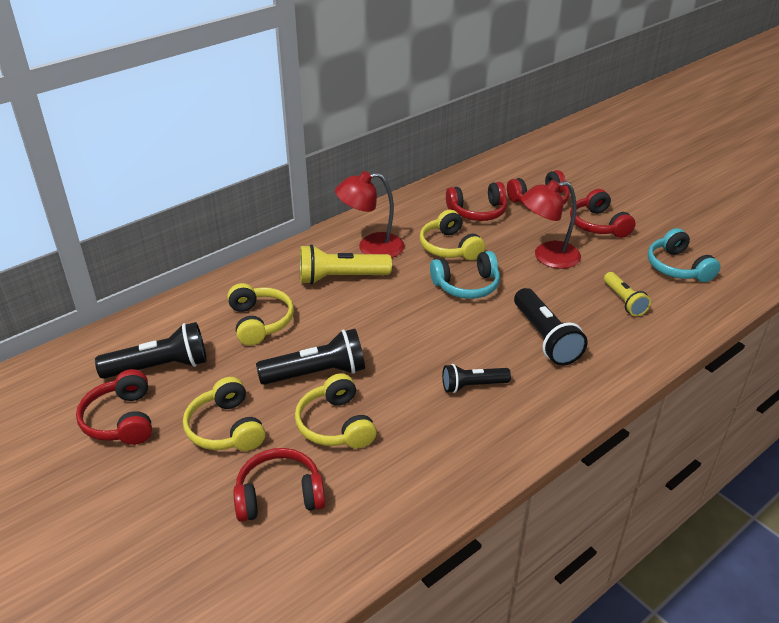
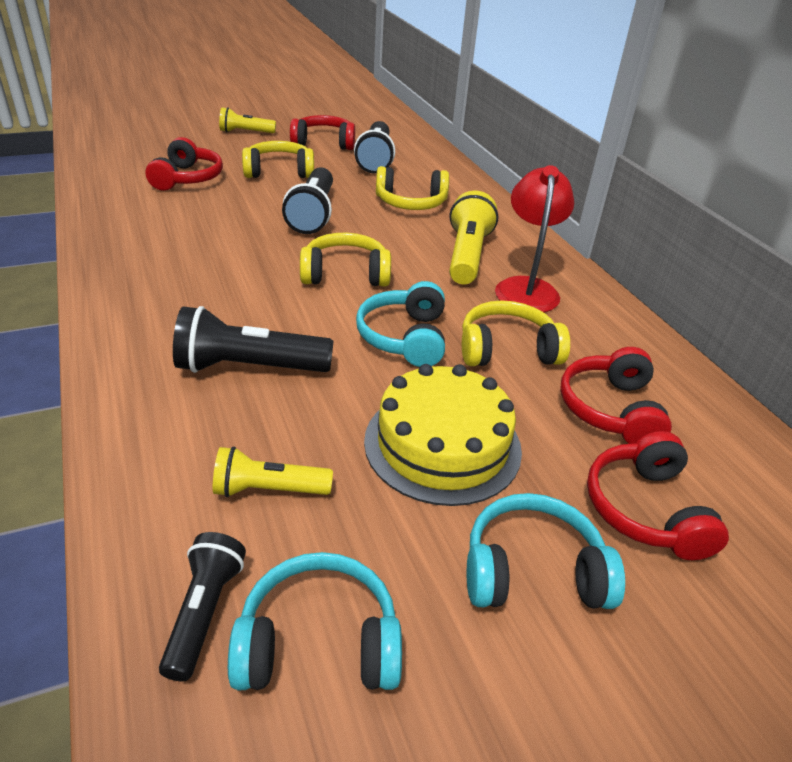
camera: 105 degrees right, 0 degrees up
(106, 504) = (245, 132): none -> yellow flashlight
(335, 425) = (238, 210): yellow headphones -> yellow headphones (345, 274)
(472, 386) = (217, 288): black flashlight -> black flashlight (204, 612)
(547, 257) = (442, 444): red lamp -> yellow cake
(598, 225) = (533, 571): red headphones -> turquoise headphones

